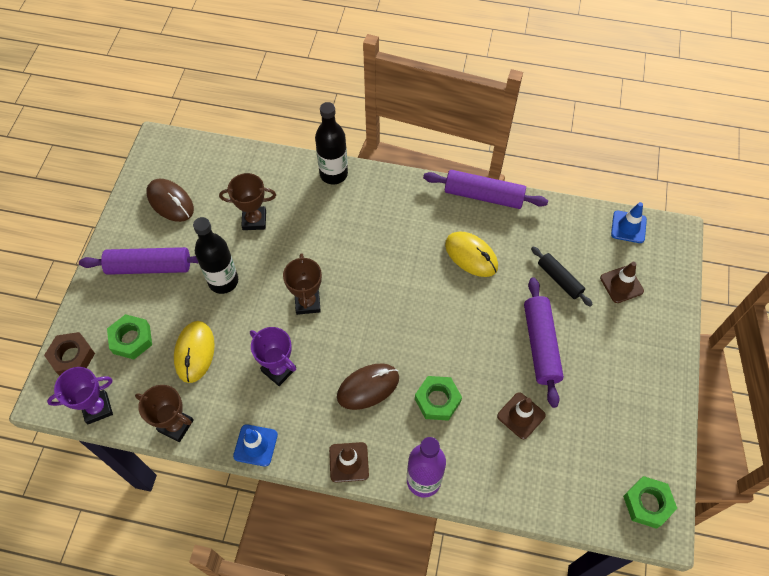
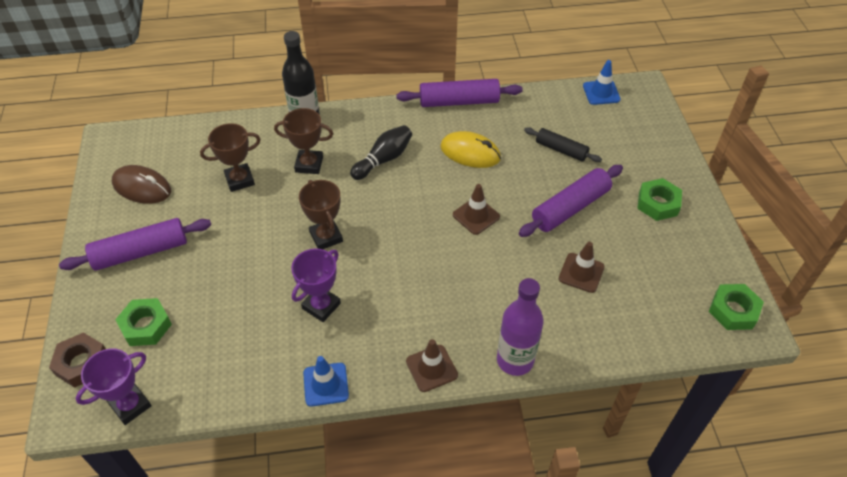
camera: 20 degrees left, 10 degrees down
(175, 425) = (229, 394): brown trophy -> brown trophy (309, 164)
(194, 352) = (223, 317): yellow mouse -> none
(223, 281) = (228, 243): black bottle -> none
(278, 370) = (321, 306): purple trophy -> purple trophy turned 75 degrees counterclockwise
(368, 387) = (421, 294): brown mouse -> none
(388, 238) = (383, 159): none -> black bowling pin
(437, 400) = (495, 284): green nut -> green nut (658, 203)
(540, 345) = (570, 208): purple rolling pin -> purple rolling pin turned 75 degrees clockwise
(621, 284) = (618, 139): brown traffic cone -> brown traffic cone (476, 216)

